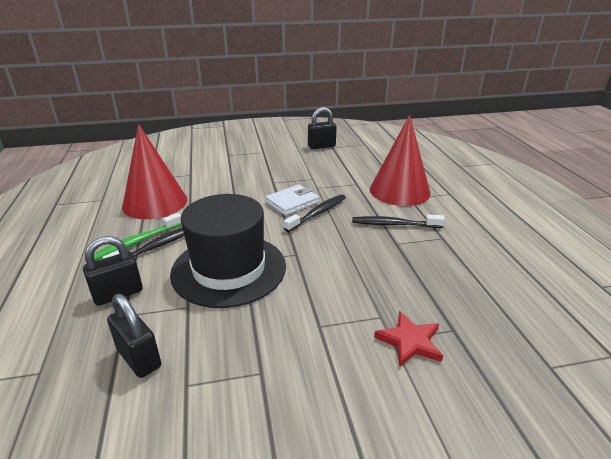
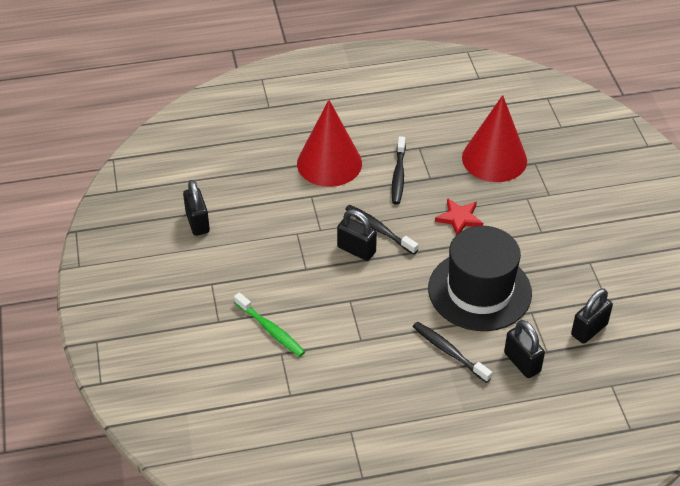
camera: 90 degrees left, 15 degrees up
(137, 242) = (441, 369): green toothbrush -> green toothbrush (270, 330)
(155, 202) = (358, 374): red cone -> red cone (494, 159)
(292, 202) = (356, 250): white wallet -> black padlock
(410, 341) = (550, 186): red star -> red star (459, 218)

